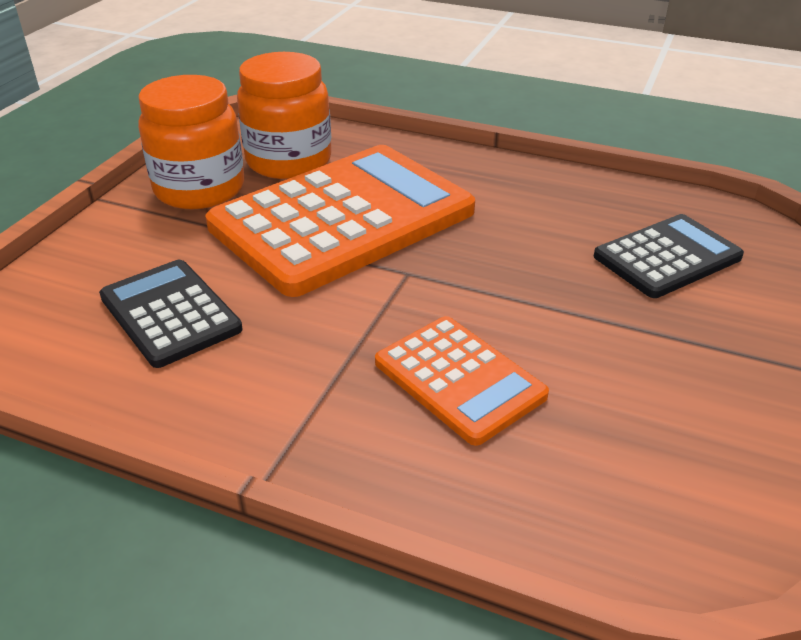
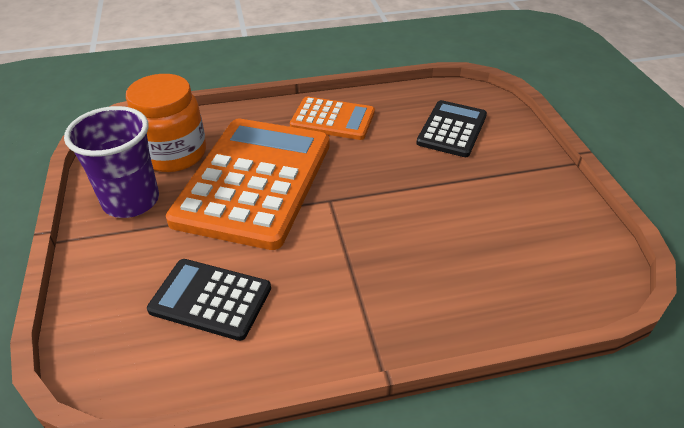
camera: 35 degrees left, 5 degrees up
(199, 189) = (131, 201): orange jar -> purple cup
(459, 379) = (421, 252): orange calculator -> orange calculator (332, 119)

